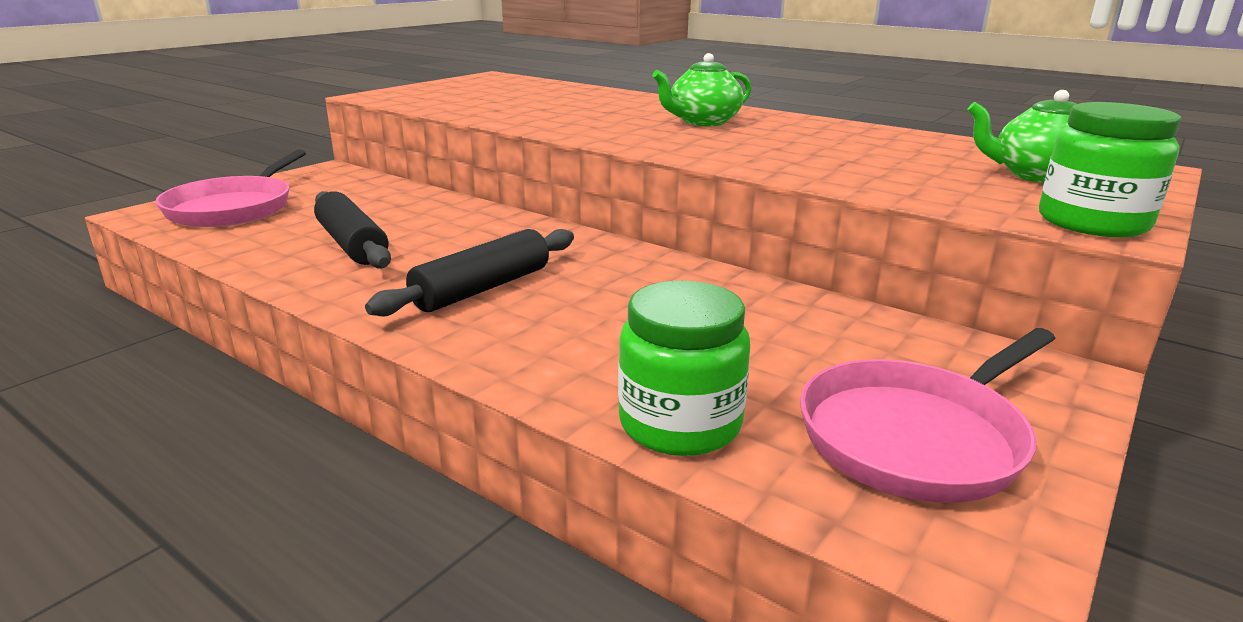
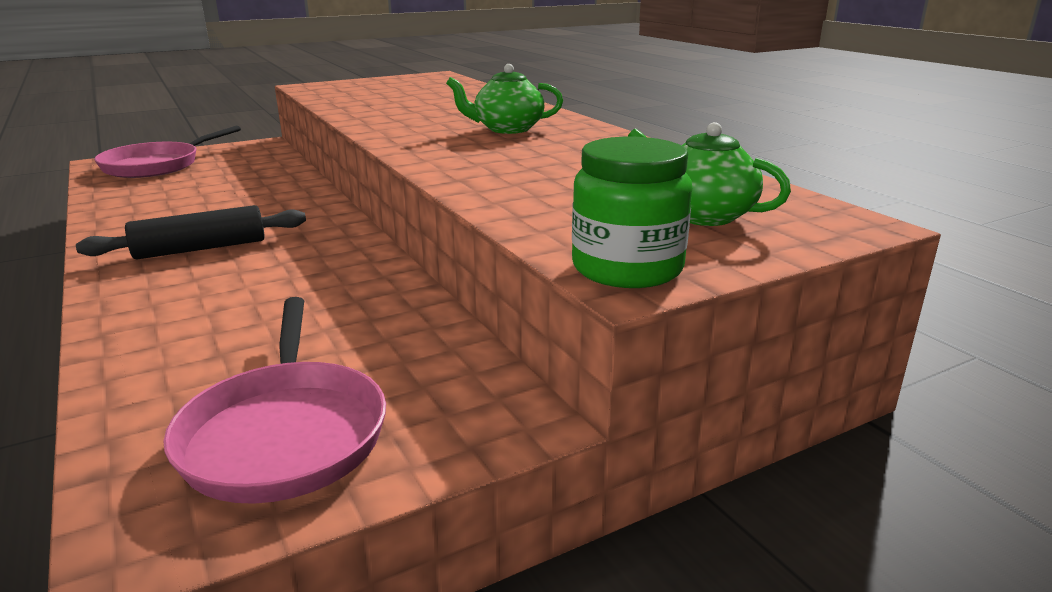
camera: 25 degrees right, 0 degrees up
(352, 244) = (179, 202): black rolling pin -> none
(680, 424) = (141, 376): green jar -> none
(917, 436) = (285, 433): pink pan -> pink pan turned 90 degrees counterclockwise

